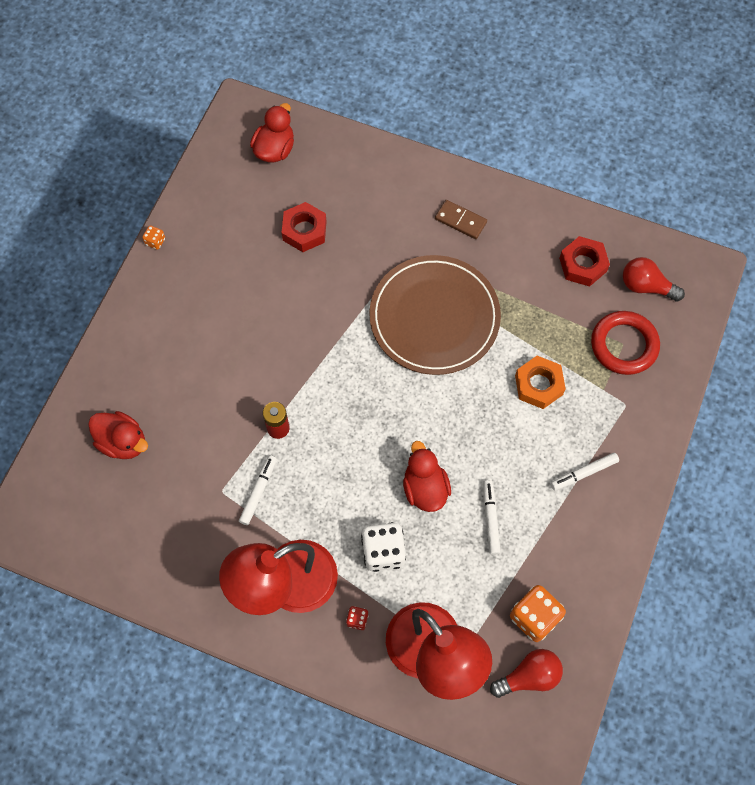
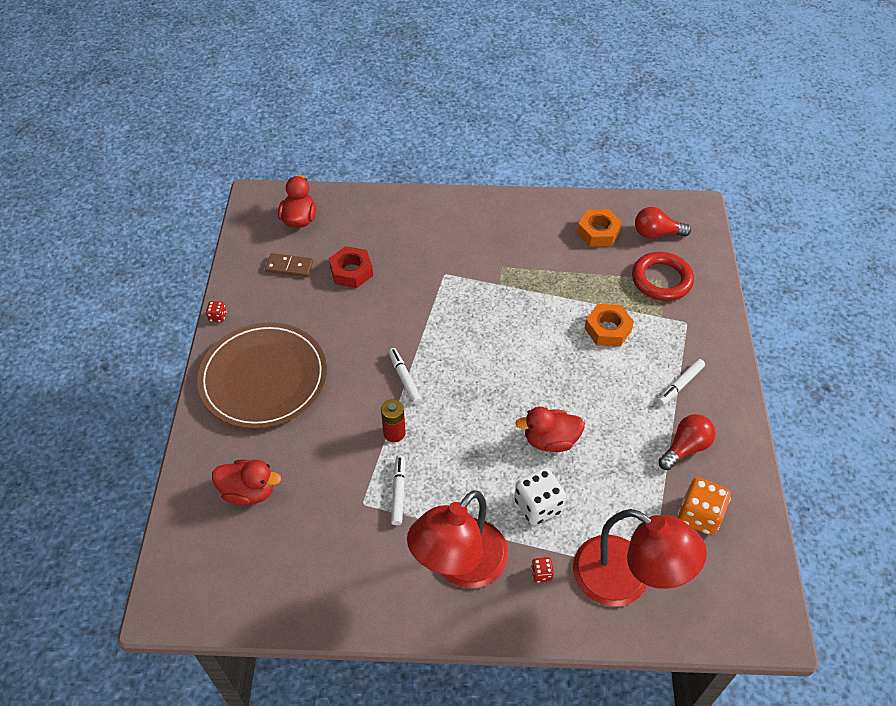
camera: 20 degrees left, 15 degrees down
(155, 241) = (218, 316): orange dice -> red dice
(425, 488) = (550, 440): red duck -> red duck turned 60 degrees counterclockwise
(434, 317) = (494, 304): brown plate -> brown plate (263, 378)
(460, 220) = (482, 228): brown domino -> brown domino (289, 267)
(490, 518) = (620, 446): white marker -> white marker (404, 378)
(529, 676) = (720, 568): red light bulb -> red light bulb (685, 448)
(583, 265) = (598, 232): red nut -> orange nut

